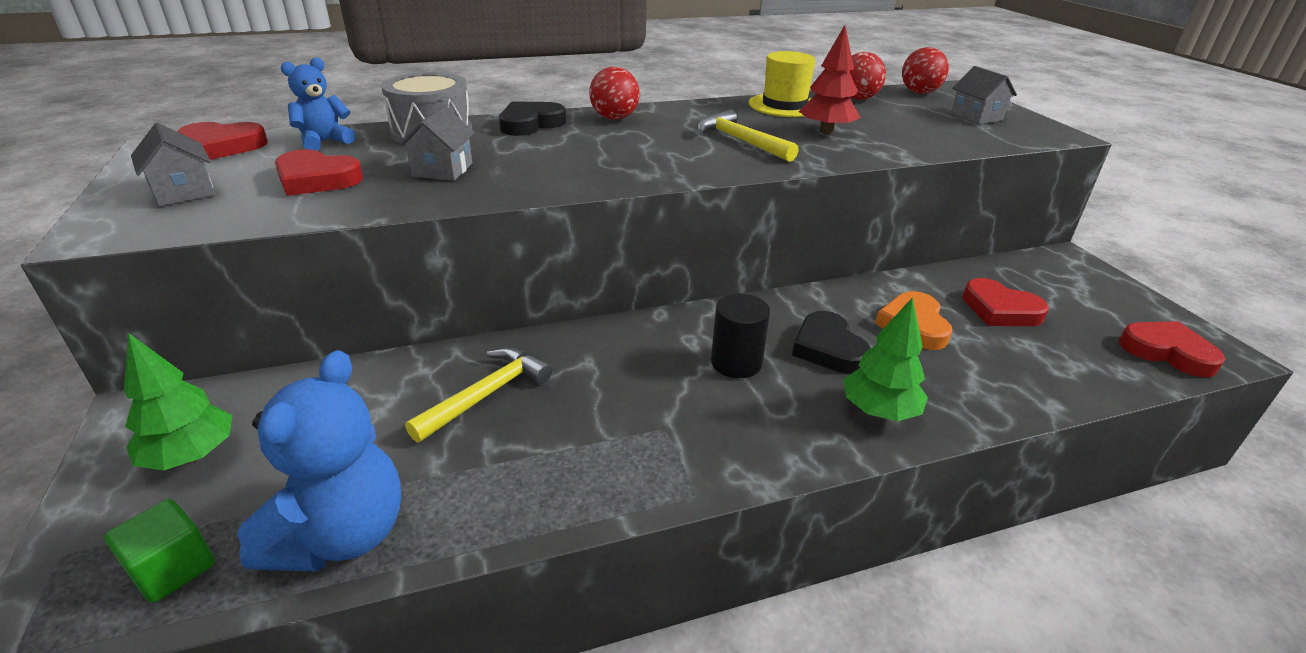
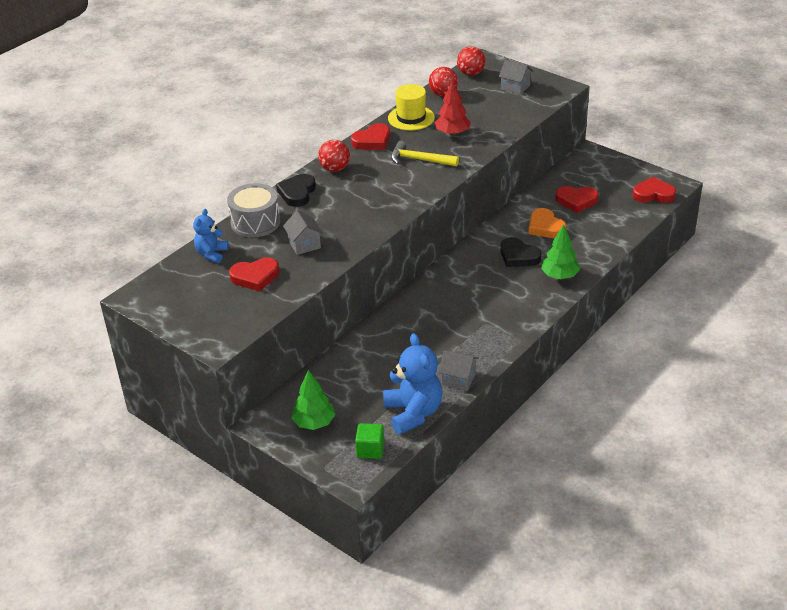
camera: 30 degrees left, 5 degrees up
(183, 192) = (207, 312): grey house -> grey house (458, 379)
(222, 146) = (165, 281): red heart -> red heart (372, 141)
(486, 395) = (399, 345): yellow hammer -> none
(736, 362) = (486, 281): black cylinder -> none

